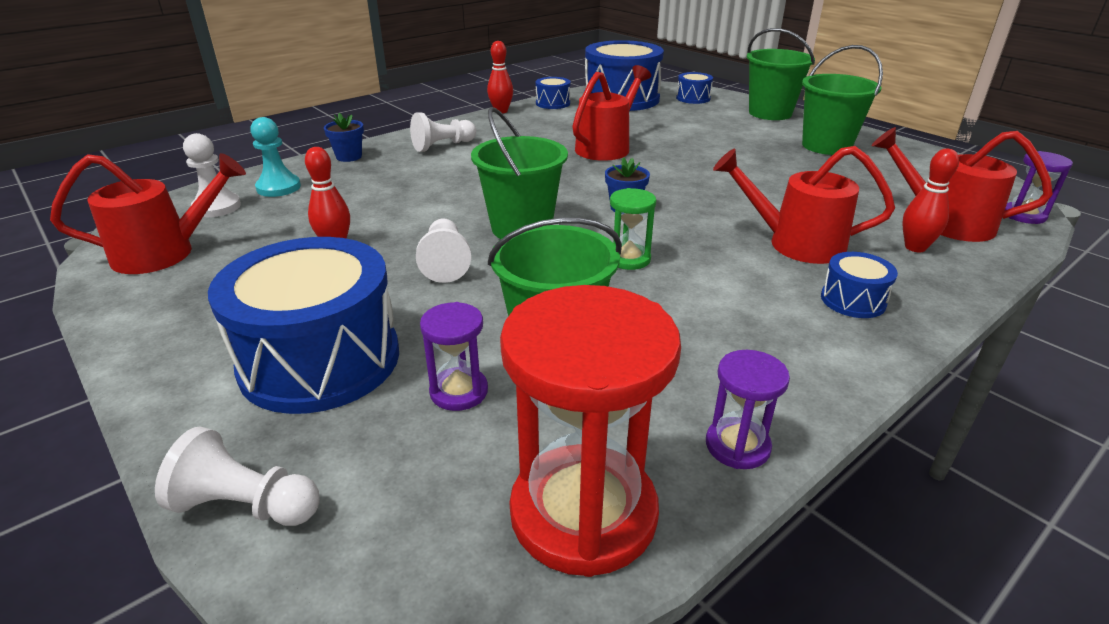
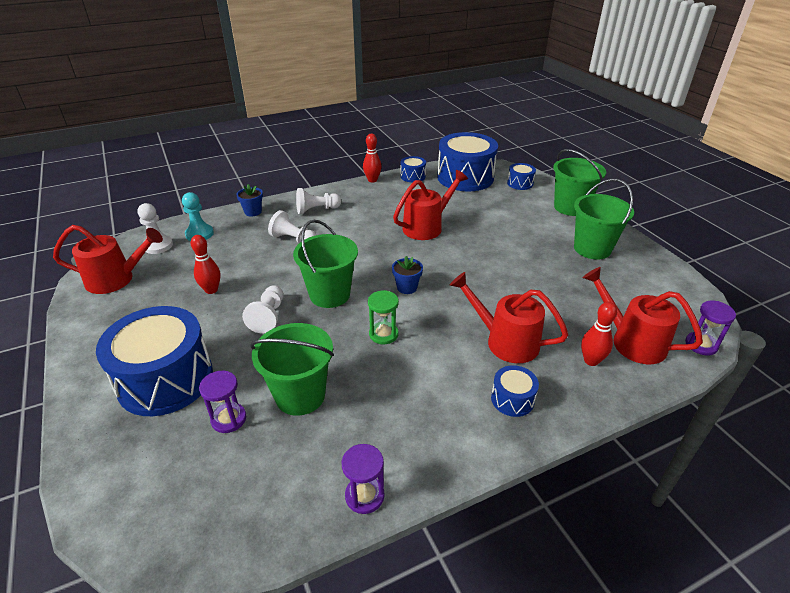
camera: 15 degrees right, 5 degrees up
(246, 505) = (90, 470): white pawn -> white pawn (293, 240)
(583, 513) = (253, 519): red hourglass -> none

